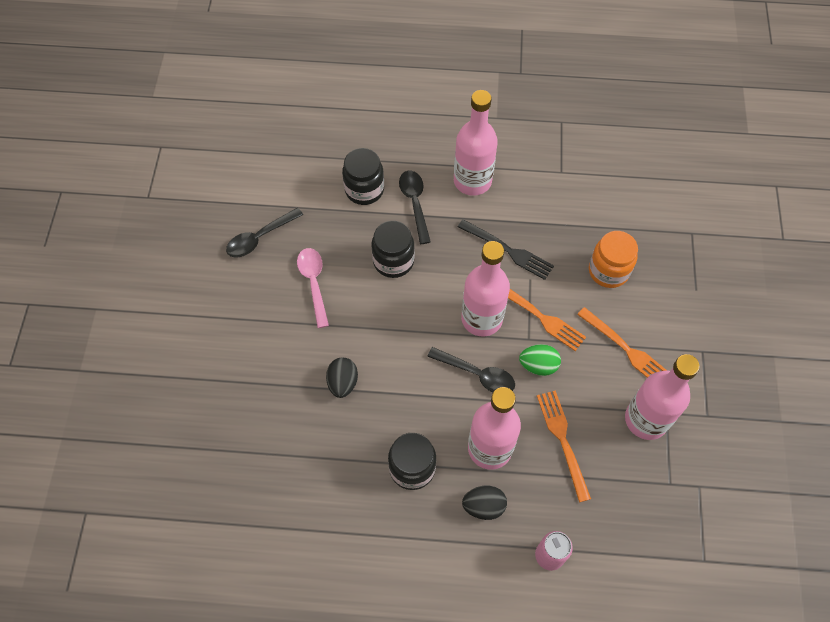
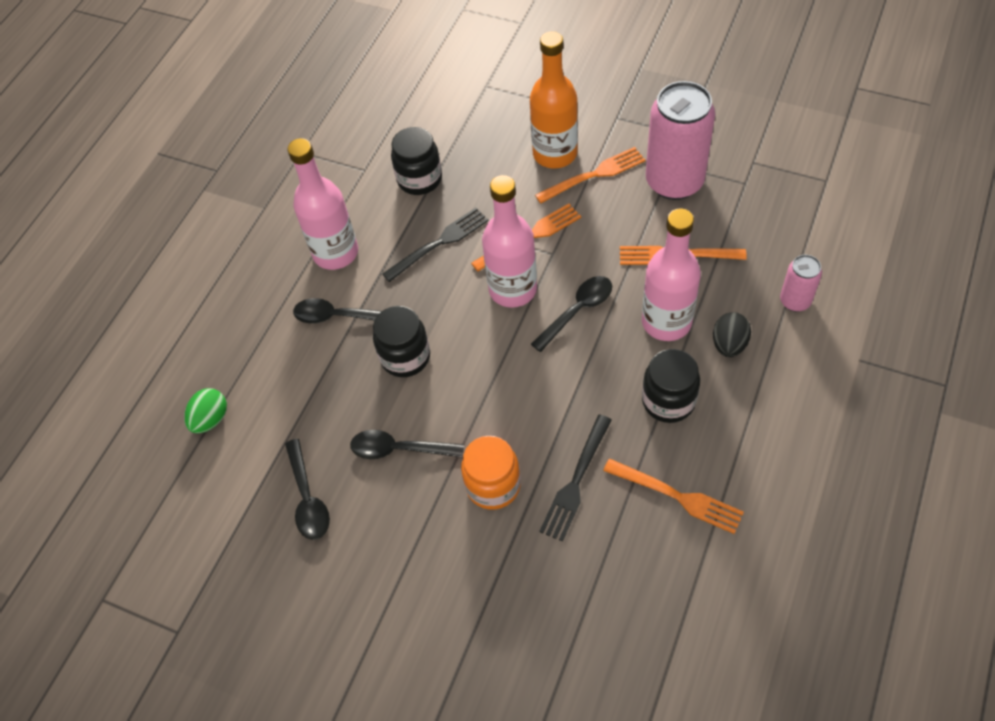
camera: 65 degrees left, 5 degrees down
(314, 283) = (399, 449): pink spoon -> black spoon
(319, 415) = (576, 482): none -> black fork
(326, 496) = (678, 496): none -> orange fork
(343, 383) = (543, 447): black egg -> none
(364, 190) = (294, 364): black jar -> black jar (419, 179)
(538, 365) = (586, 253): green egg -> green egg (211, 419)
(608, 271) = (500, 164): orange jar -> orange jar (493, 485)
(637, 311) = (555, 154): none -> orange bottle
(646, 419) = (674, 182): pink bottle -> pink can

